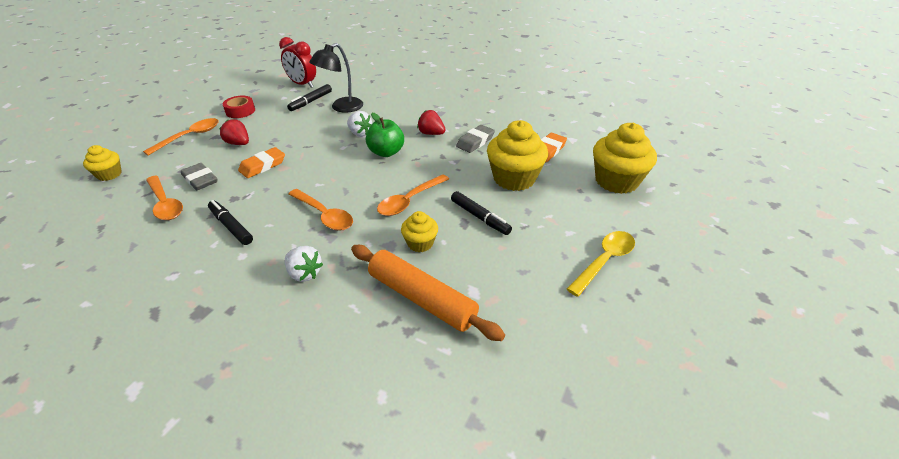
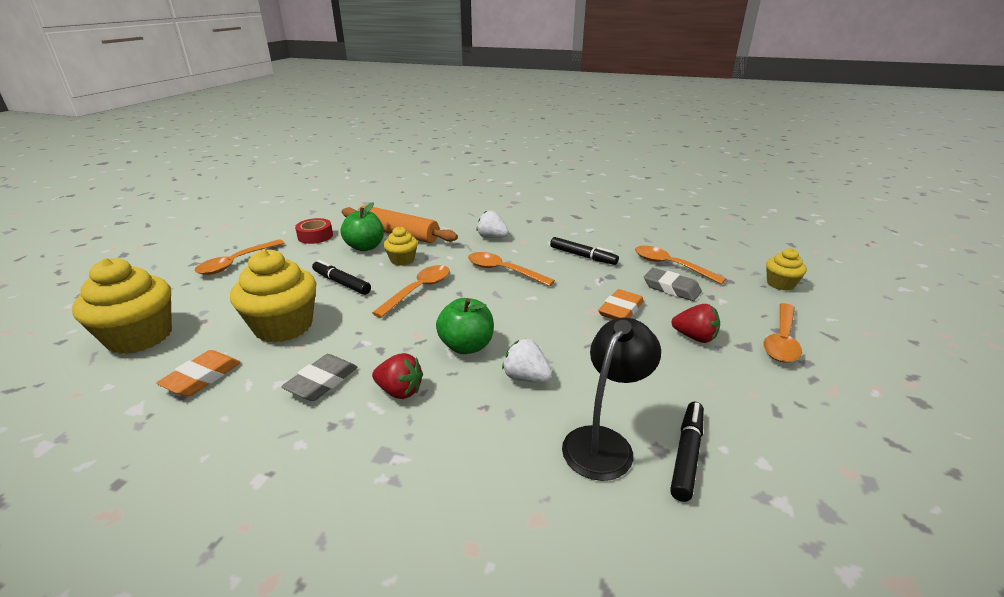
camera: 170 degrees right, 10 degrees down
(240, 111) = (790, 404): red tape -> red tape (315, 236)
(302, 84) = (782, 530): red clock -> none
(463, 273) = (365, 247): none -> green apple
(604, 261) = (237, 262): yellow spoon -> orange spoon

